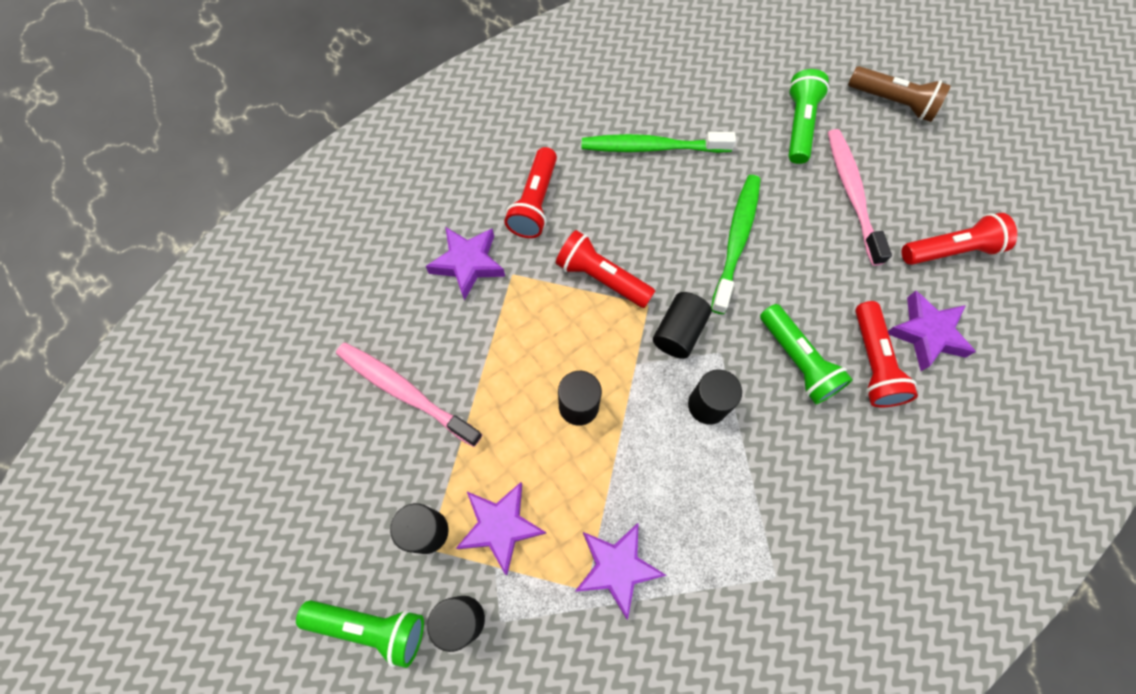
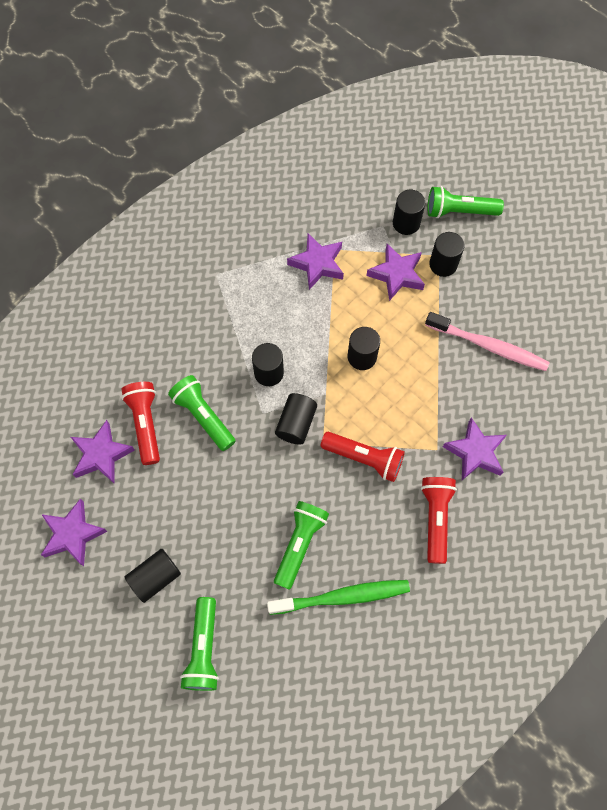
camera: 170 degrees right, 0 degrees up
(691, 201) = (299, 544): none -> green flashlight
(736, 240) = (257, 512): green toothbrush -> none
(852, 194) = (155, 577): pink toothbrush -> black cylinder
(893, 102) = (109, 696): brown flashlight -> none
(950, 250) = (73, 534): red flashlight -> purple star

